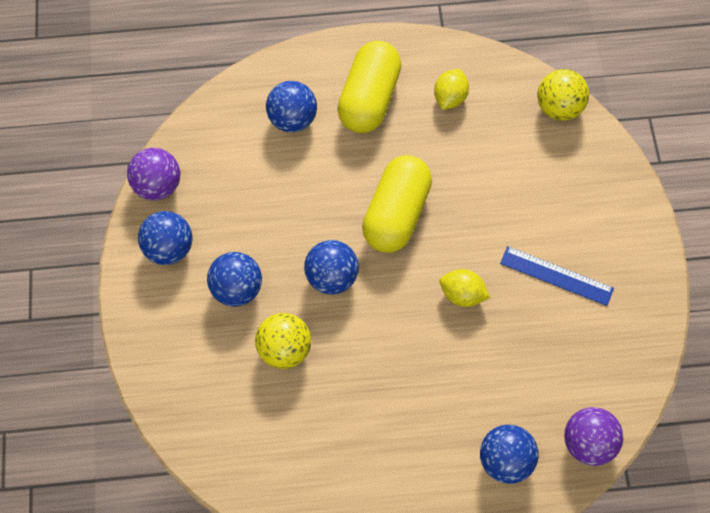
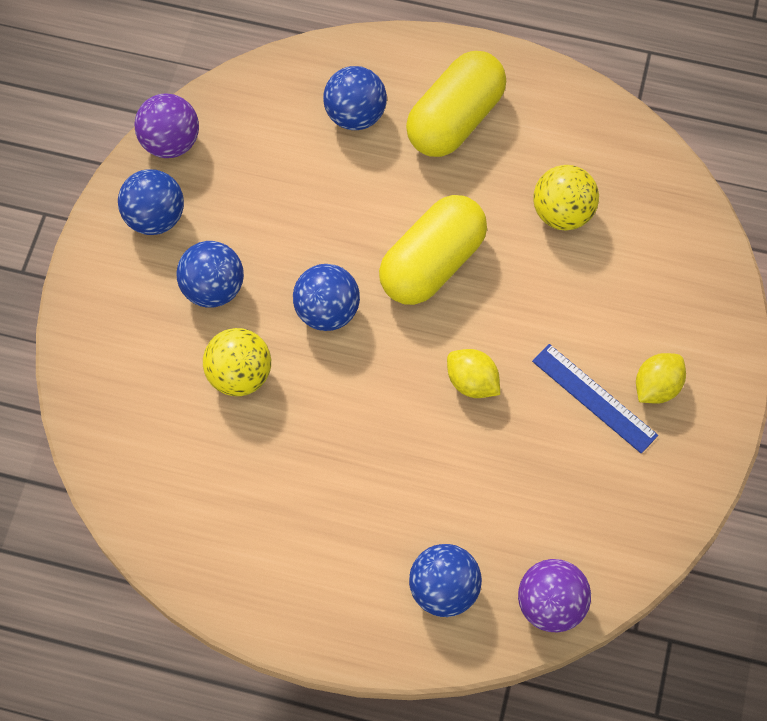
camera: 20 degrees right, 0 degrees up
(450, 98) = (552, 148): yellow lemon -> yellow lemon (656, 387)
(559, 108) = (680, 201): yellow ball -> yellow ball (562, 213)

